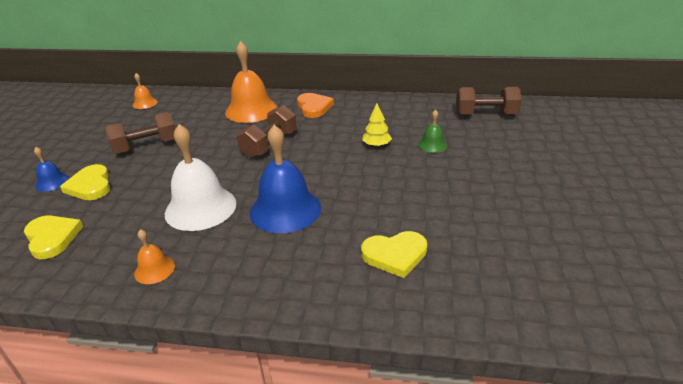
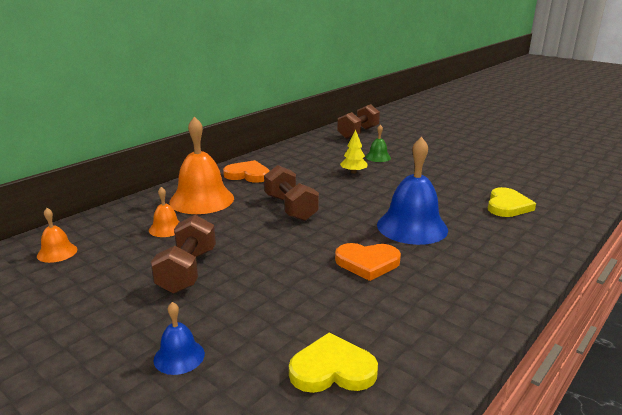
camera: 60 degrees left, 10 degrees down
(90, 186) = (233, 324): yellow heart -> none
(154, 269) = (454, 306): orange bell -> orange bell (166, 228)
(200, 208) = (367, 263): white bell -> orange heart

